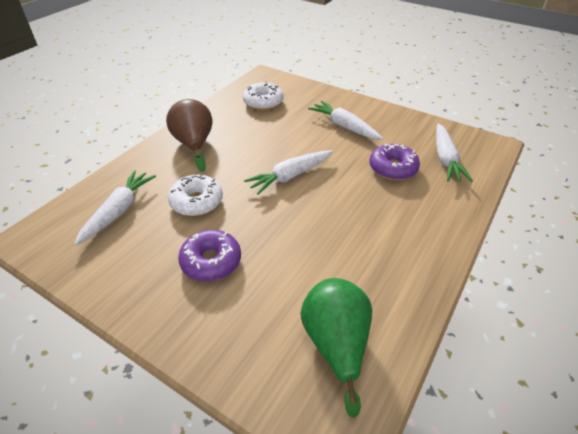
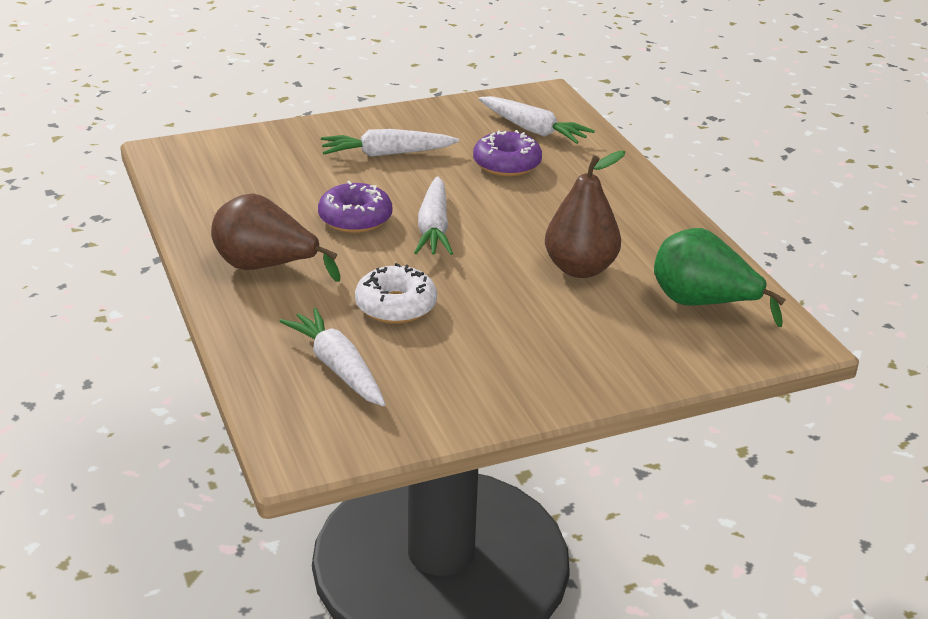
camera: 55 degrees left, 10 degrees down
(211, 261) = (515, 331): purple donut -> purple donut (355, 218)
(263, 102) = (239, 180): white donut -> none
(312, 255) = (580, 269): none -> brown pear

